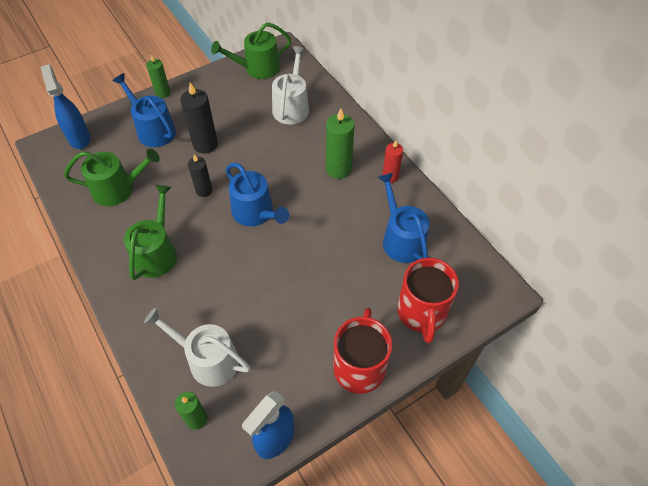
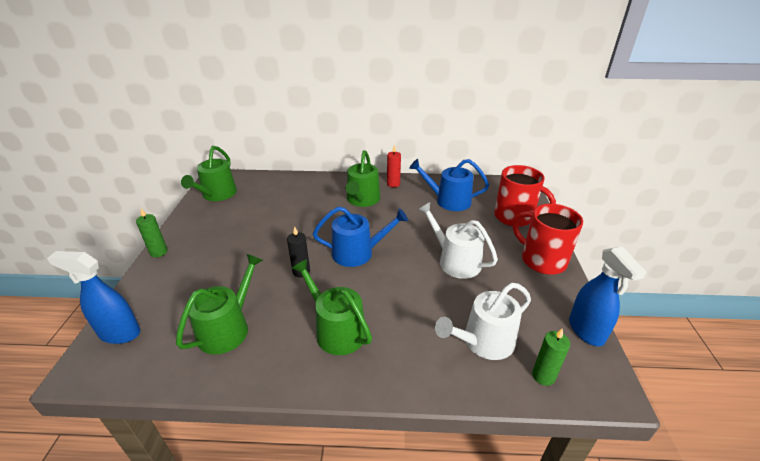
camera: 55 degrees left, 20 degrees down
(153, 130) = (191, 275): blue watering can -> none
(205, 144) = (253, 251): black candle -> none
(291, 107) = (278, 195): white watering can -> white watering can (455, 261)
(338, 169) = (362, 200): green candle -> green watering can

